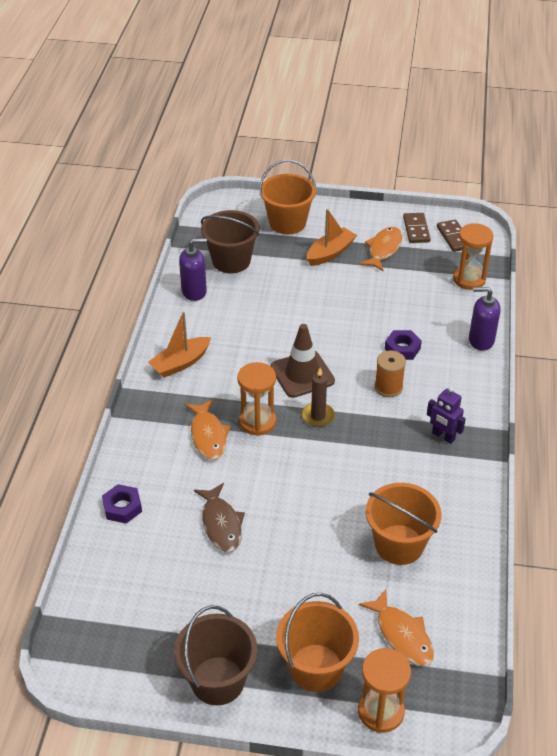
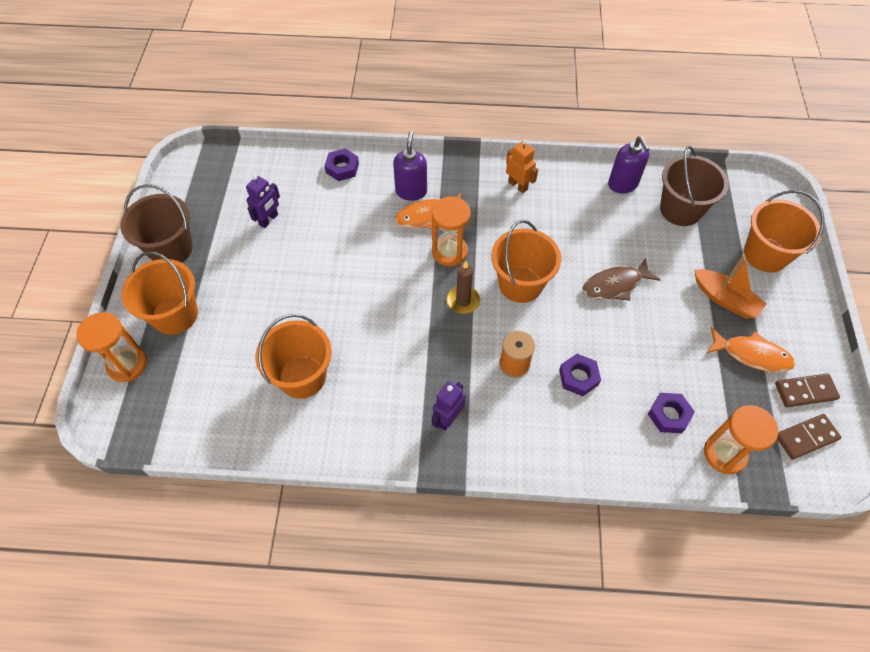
camera: 85 degrees right, 15 degrees up
(180, 363) = (518, 185): orange boat -> orange robot
(188, 578) = (269, 220): none -> purple robot
(221, 524) = (325, 236): brown fish -> brown fish (615, 285)
(302, 374) = (520, 284): brown traffic cone -> orange bucket
(402, 635) = (201, 380): orange fish -> none
(437, 302) = (669, 415): none -> purple nut
(481, 340) = (611, 464): purple soap dispenser -> purple soap dispenser (411, 191)

